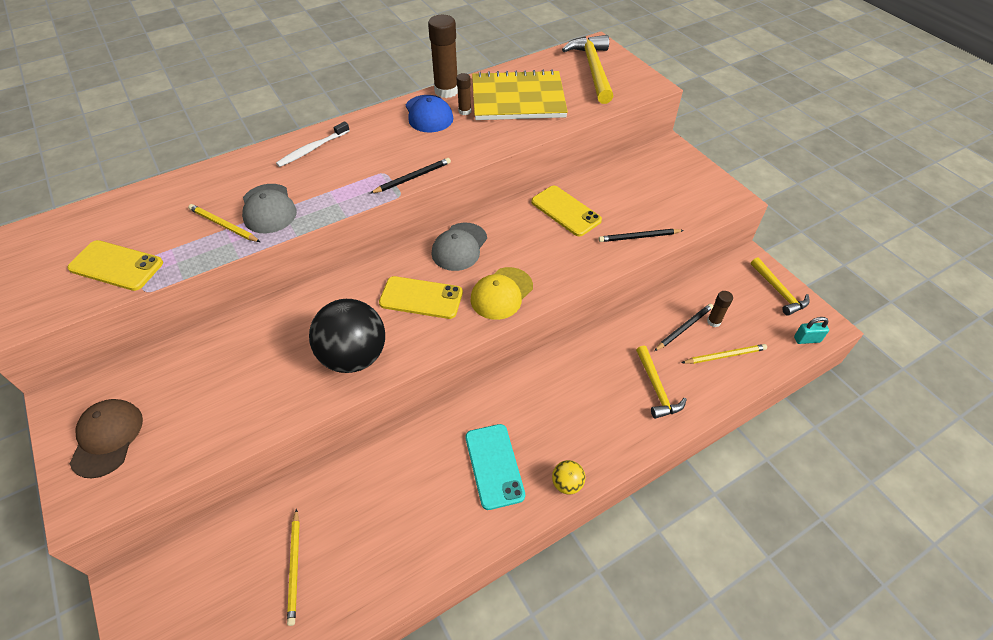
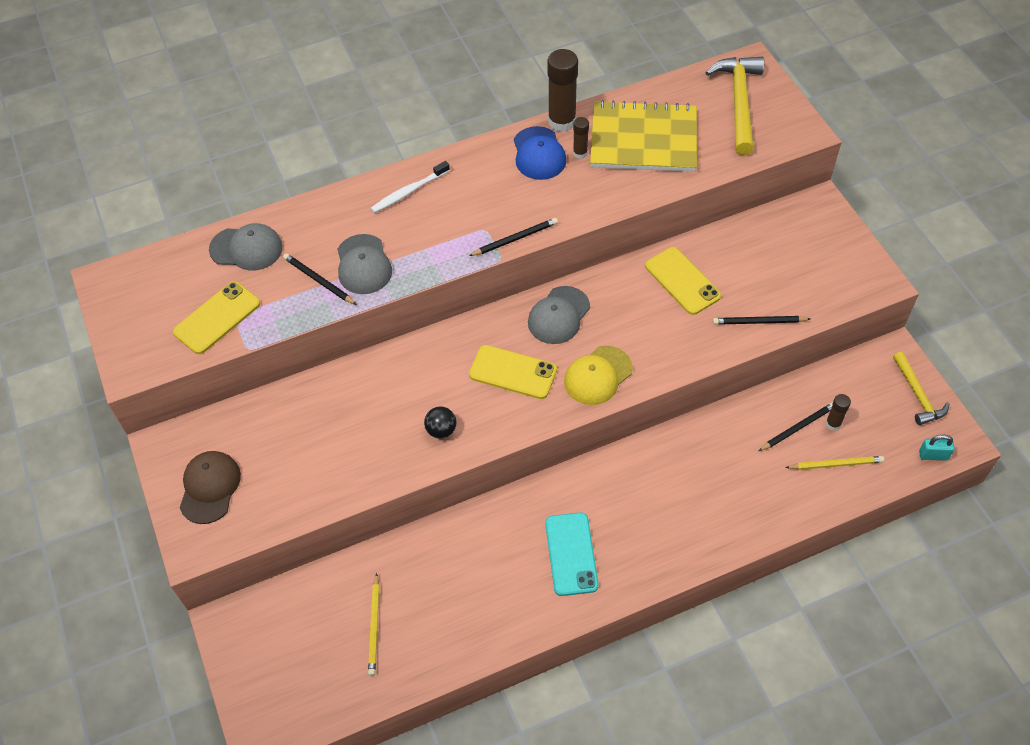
camera: 10 degrees right, 5 degrees up
(116, 266) = (217, 318): yellow phone -> yellow phone turned 75 degrees counterclockwise
(153, 204) = (246, 248): none -> grey cap
(223, 225) = (318, 280): yellow pencil -> black pencil
(354, 356) = (441, 430): black ball -> black ball, size x0.45
(567, 483) = (641, 580): yellow ball -> none
(656, 388) = (752, 492): yellow hammer -> none

